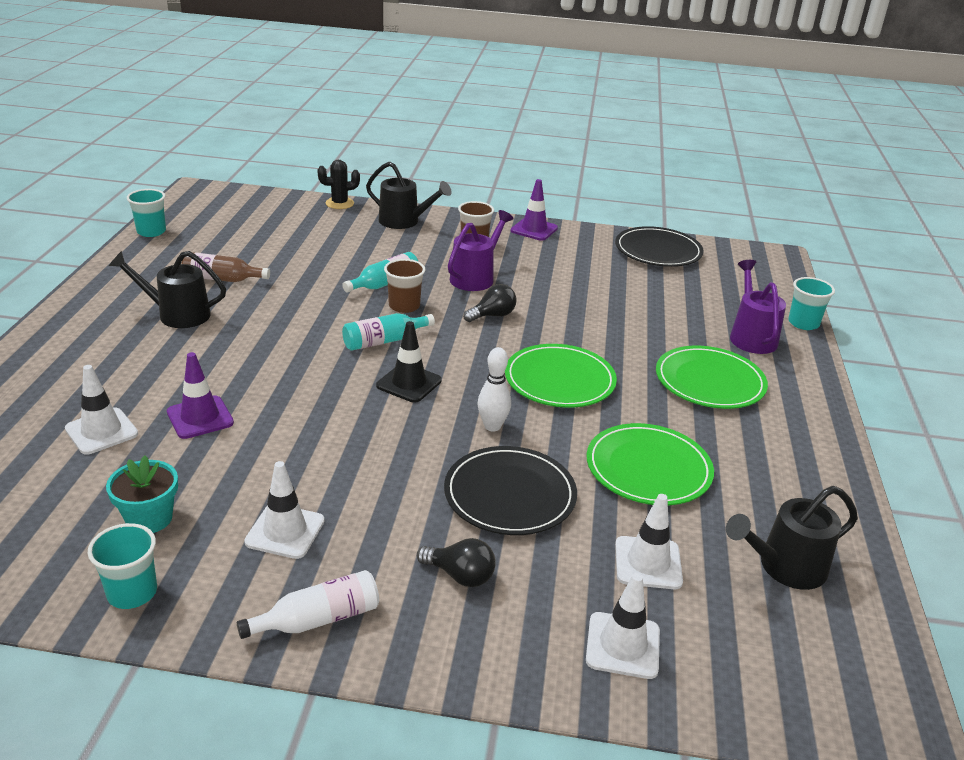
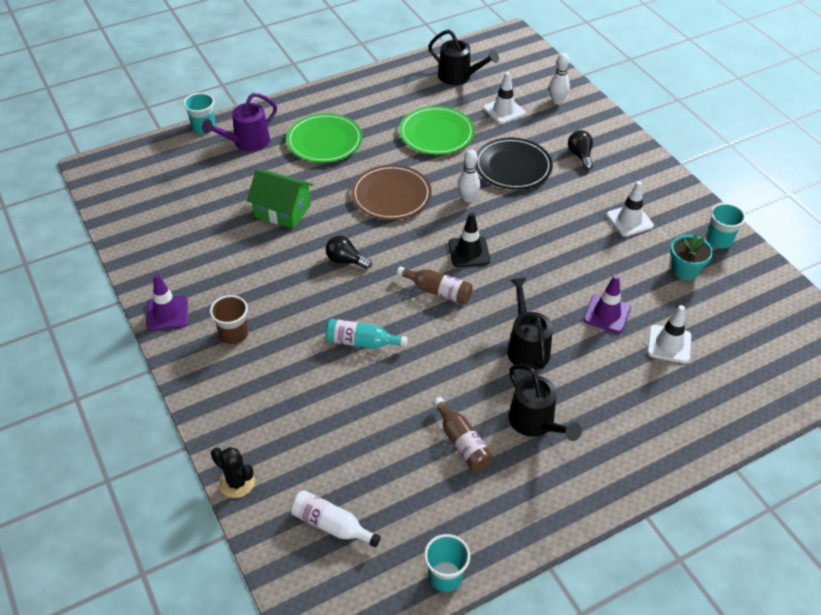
camera: 125 degrees left, 15 degrees up
(318, 619) = (653, 180): white bottle -> white bottle (331, 525)
(384, 341) = (438, 291): turquoise bottle -> brown bottle
(404, 222) = (233, 405): black watering can -> black watering can (526, 347)
(404, 306) = (382, 310): brown cup -> none
(476, 277) = (296, 299): purple watering can -> none
(559, 380) = (391, 195): green plate -> brown plate
(607, 314) = (282, 210): none -> green house
(623, 645) = (557, 101): white traffic cone -> white bowling pin
(658, 251) = (143, 227): black plate -> none

